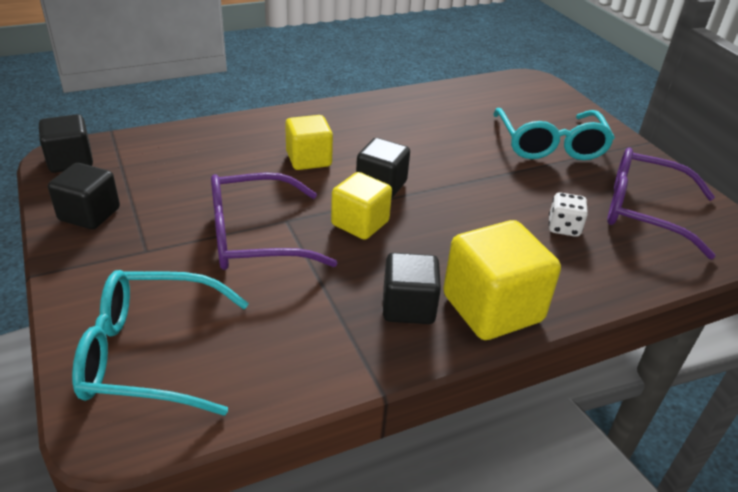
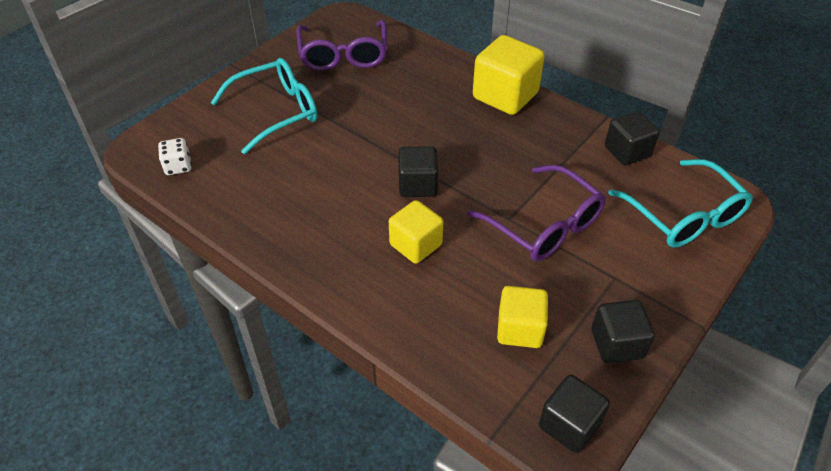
camera: 115 degrees left, 10 degrees up
(360, 223) = (477, 178): yellow cube -> yellow cube (519, 329)
(408, 307) = (537, 127): black cube -> black cube (627, 151)
(563, 227) = (394, 84): white dice -> white dice (178, 166)

